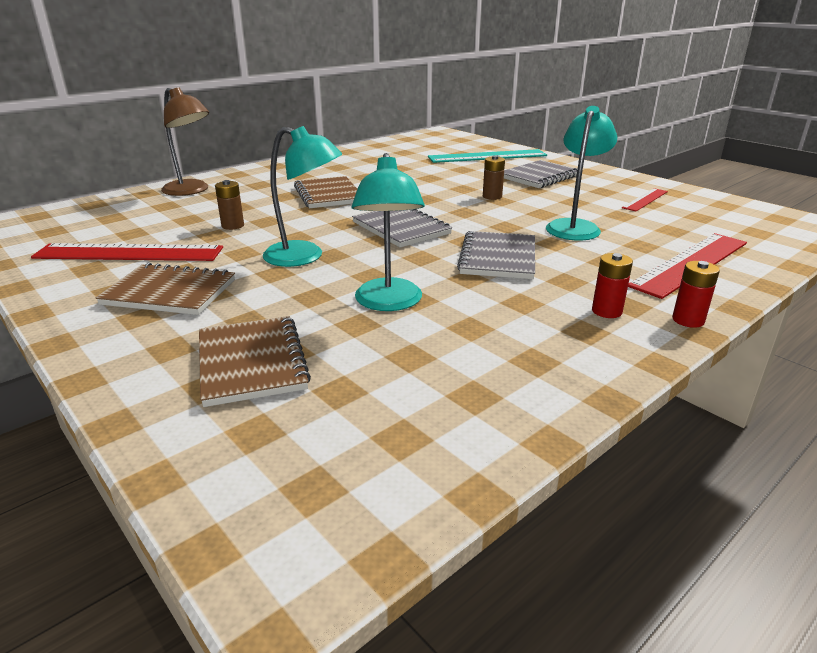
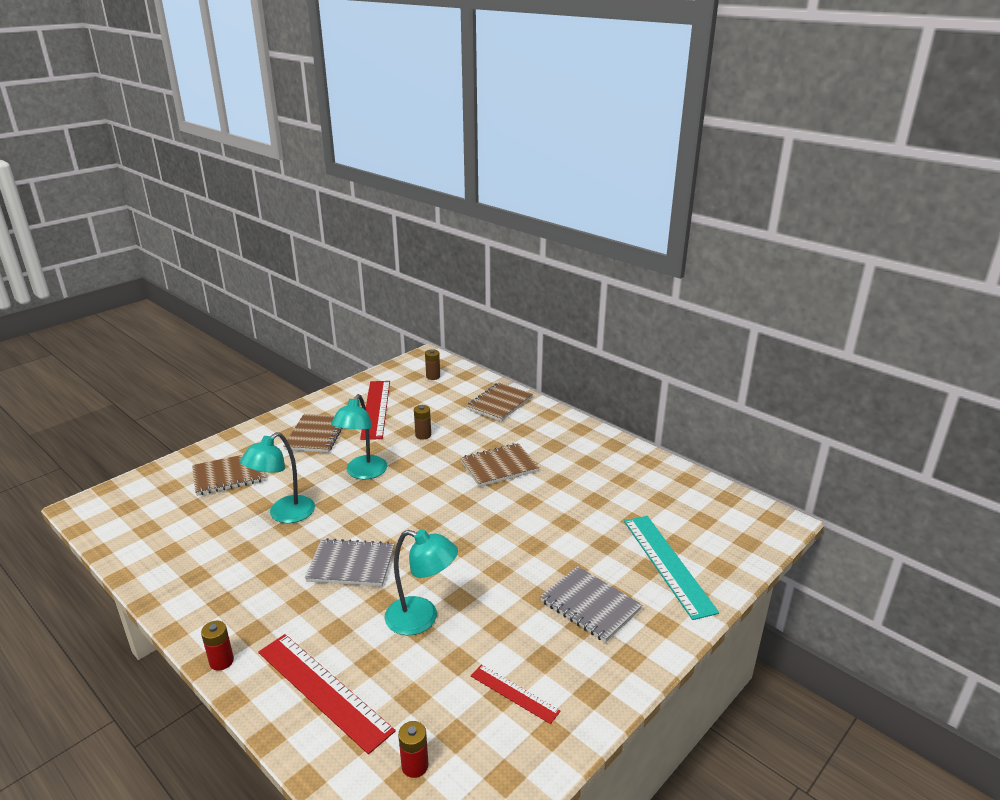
camera: 85 degrees right, 0 degrees up
(191, 191) = (499, 403): brown lamp -> brown notebook
(389, 303) = (284, 515): turquoise lamp -> turquoise lamp turned 45 degrees counterclockwise
(401, 228) = (418, 511): grey notebook -> none
(492, 196) = (508, 565): brown battery -> brown battery (433, 376)
(606, 311) = (247, 617): red battery -> red battery (415, 766)

